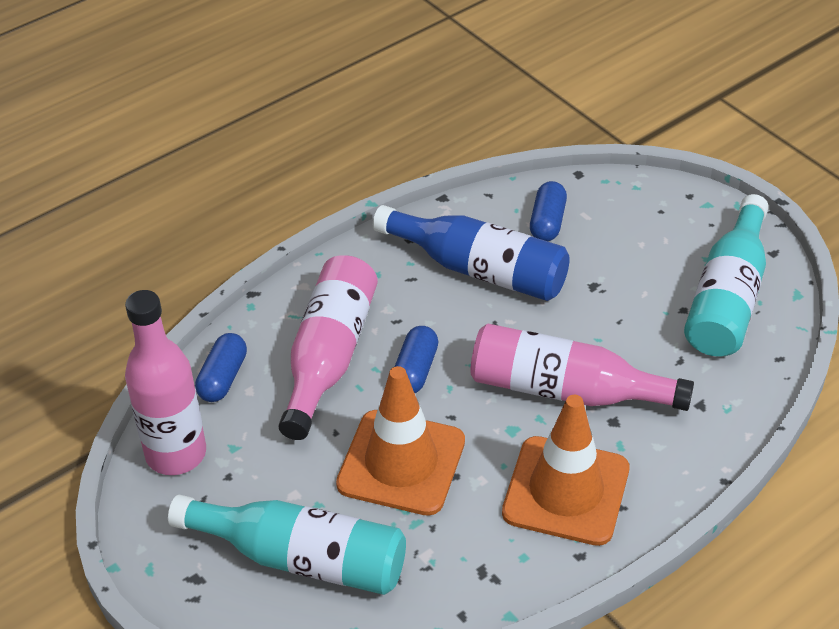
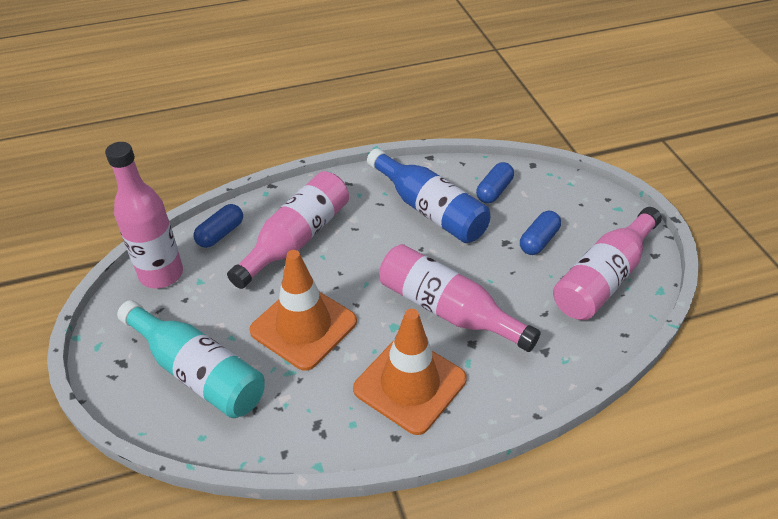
camera: 20 degrees right, 0 degrees up
(415, 370) = (348, 265): blue capsule -> blue capsule (538, 241)
(727, 298) = (603, 278): turquoise bottle -> pink bottle

